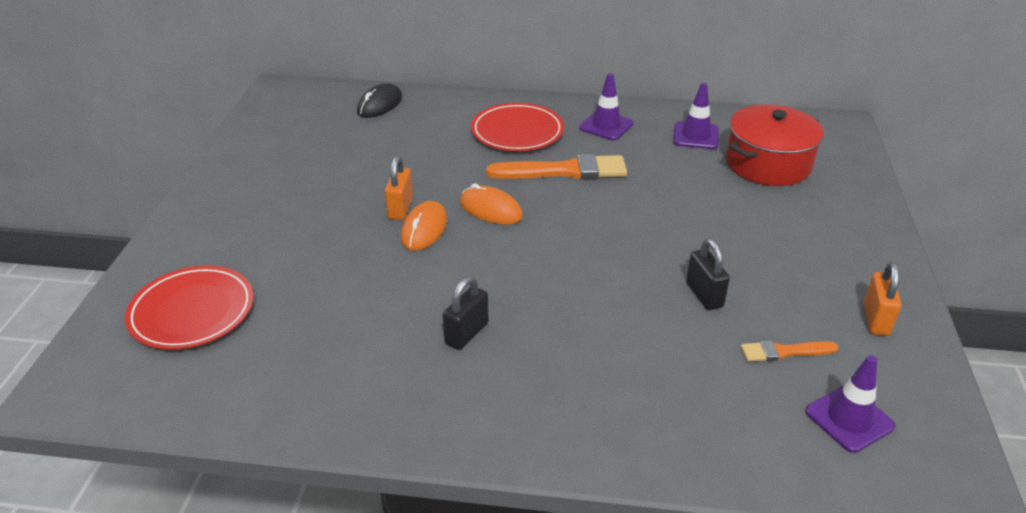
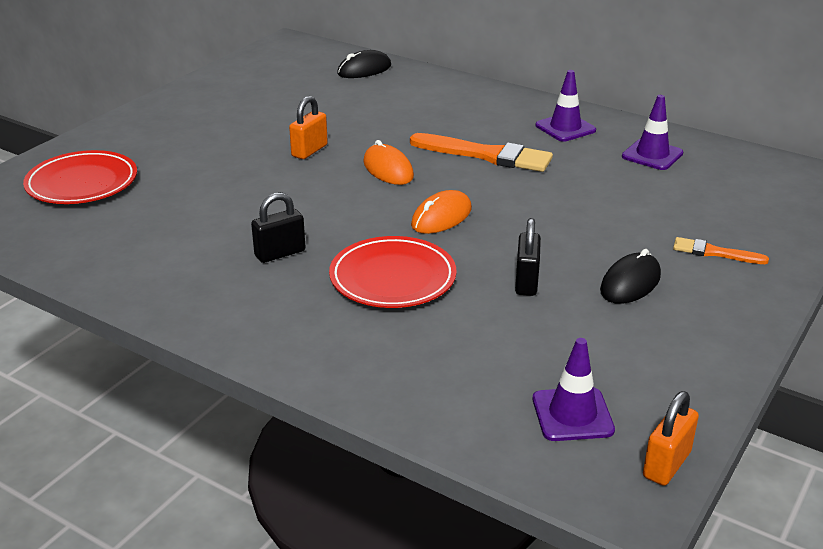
camera: 25 degrees right, 5 degrees down
(424, 229) = (315, 170): orange mouse -> orange mouse (441, 217)
(517, 132) = (471, 115): red plate -> red plate (392, 278)
(768, 164) = (708, 194): red pot -> none
(783, 269) = (630, 283): none -> black mouse
(784, 352) = (561, 346): orange brush -> orange brush (714, 252)
(876, 319) = (688, 348): orange padlock -> orange padlock (666, 464)

